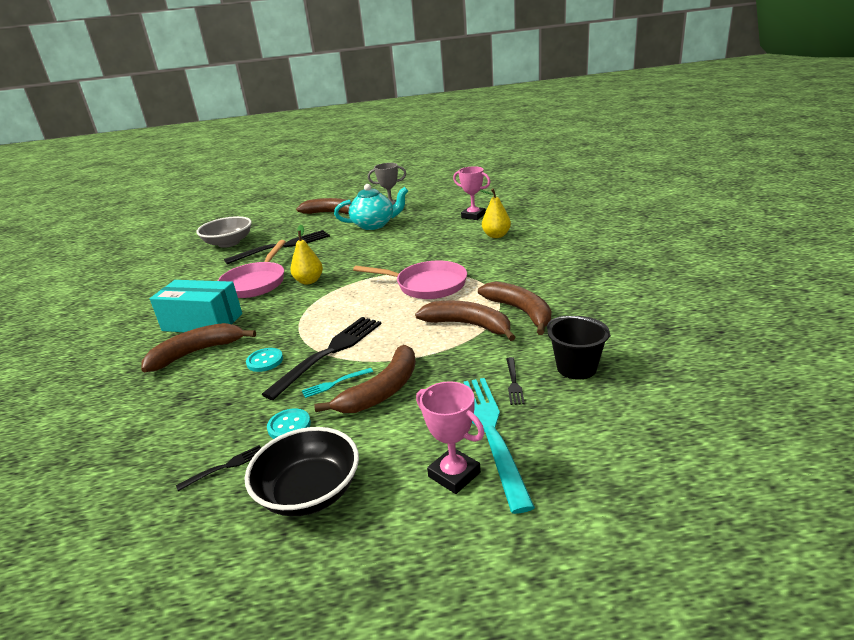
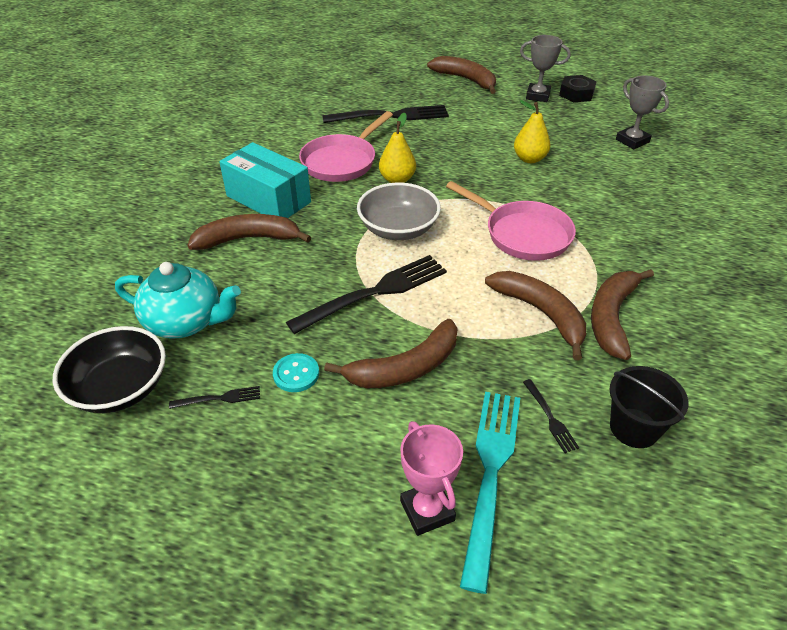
camera: 20 degrees right, 15 degrees up
(229, 243) = (337, 91): grey bowl -> grey bowl (398, 229)
(265, 361) = (307, 277): turquoise button -> none
(309, 492) = (281, 465): black bowl -> black bowl (120, 388)
(335, 383) = (362, 337): turquoise fork -> none
(374, 225) = (506, 116): turquoise teapot -> turquoise teapot (185, 322)
(418, 201) = (576, 94): none -> black nut
(473, 216) = (632, 141): pink trophy -> grey trophy
(496, 235) = (644, 184): yellow pear -> yellow pear (529, 159)
(514, 383) = (550, 418): black fork -> black fork turned 45 degrees counterclockwise
(520, 312) = (612, 317): brown banana -> brown banana turned 150 degrees counterclockwise

